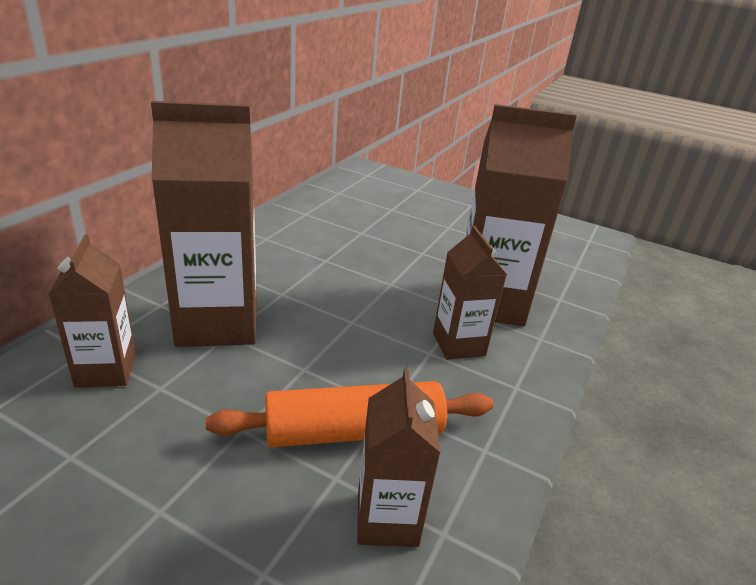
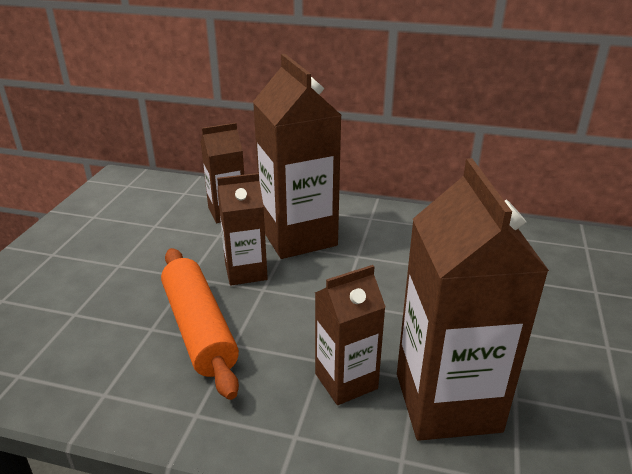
camera: 80 degrees right, 0 degrees up
(387, 519) = (115, 361): brown carton -> brown carton (246, 272)

